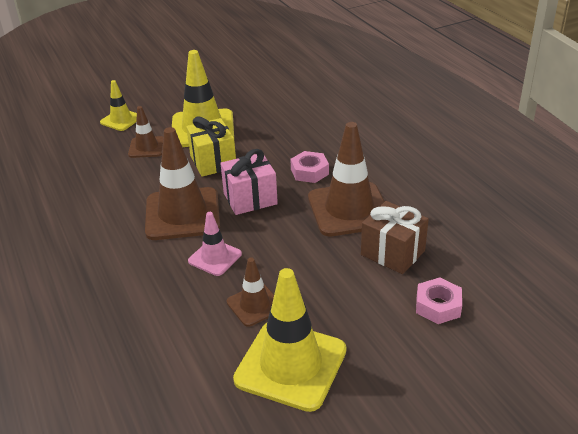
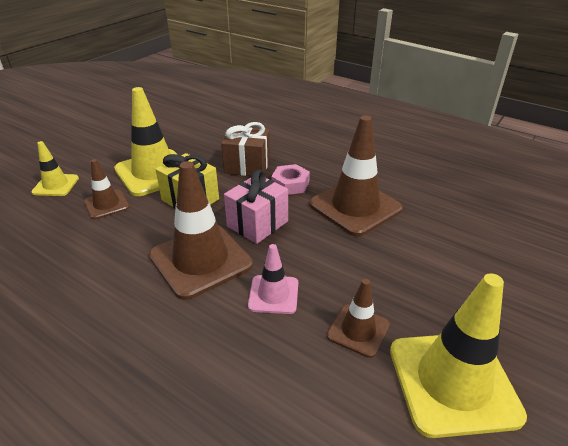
camera: 30 degrees left, 0 degrees up
(392, 253) = (427, 233): brown gift -> brown gift (247, 166)
(438, 306) = (508, 267): pink nut -> none

